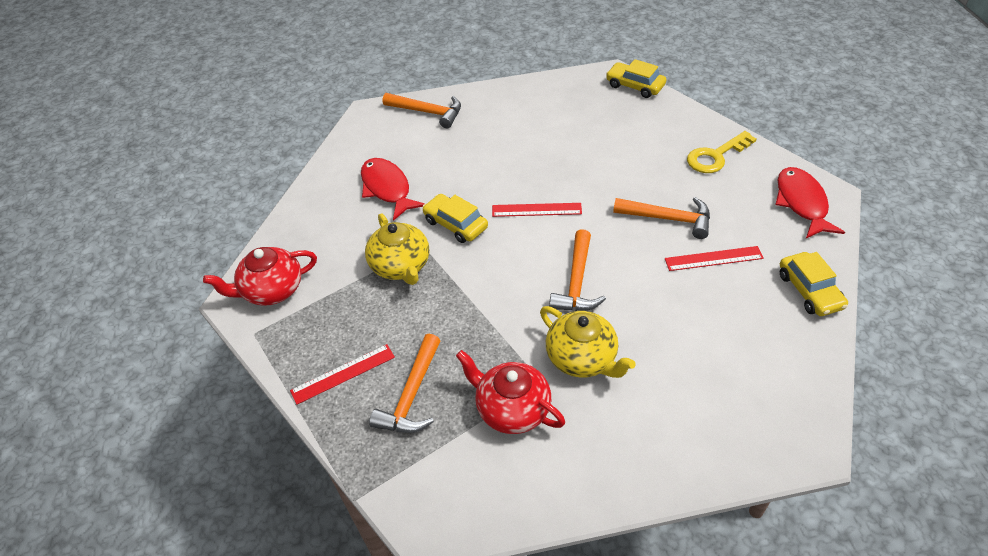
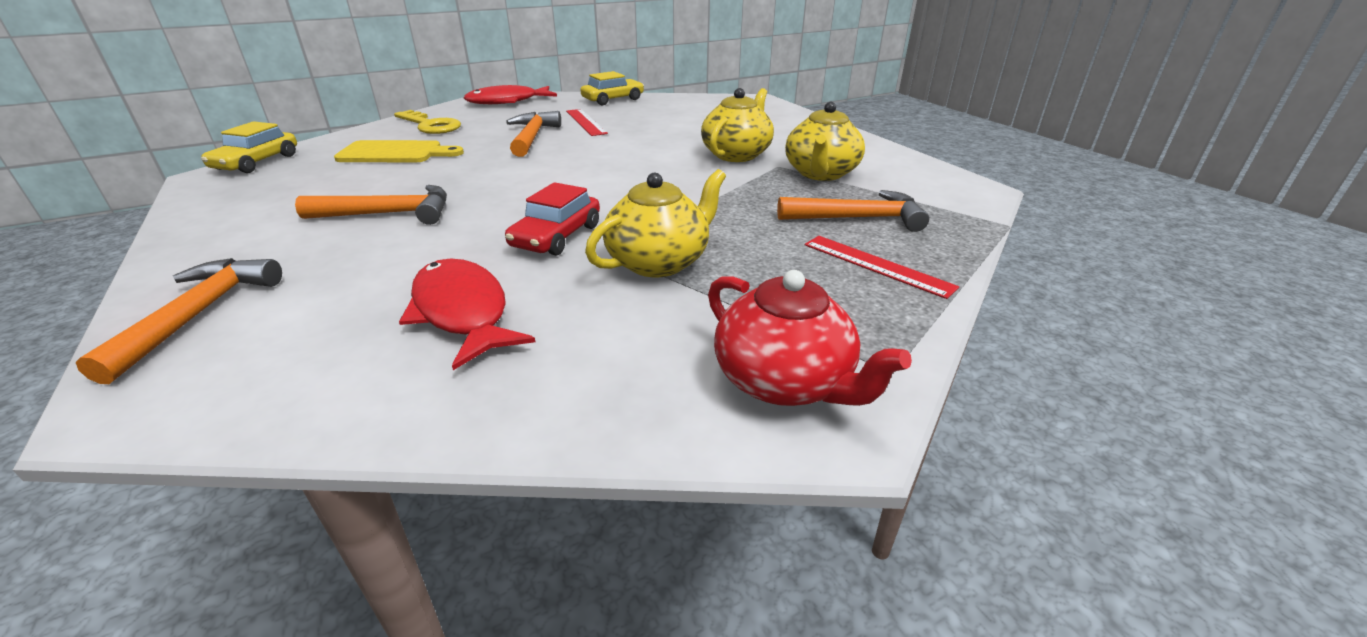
camera: 110 degrees left, 15 degrees down
(387, 188) = (462, 312): red fish -> red fish turned 105 degrees clockwise
(455, 224) = (556, 236): yellow car -> red car
(511, 409) = (820, 173): red teapot -> yellow teapot
(536, 210) = (521, 191): red ruler -> none
(577, 282) = (638, 163): orange hammer -> orange hammer (388, 214)
(640, 144) = (395, 153): none -> yellow cutting board

